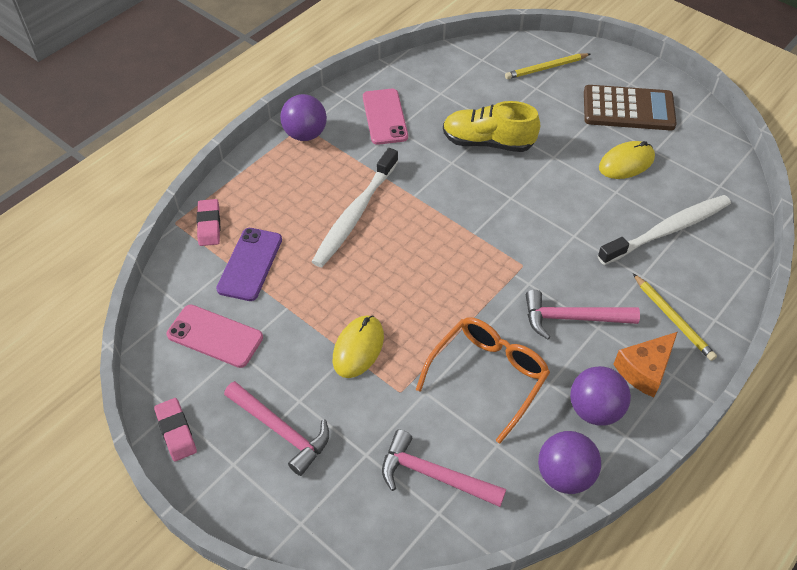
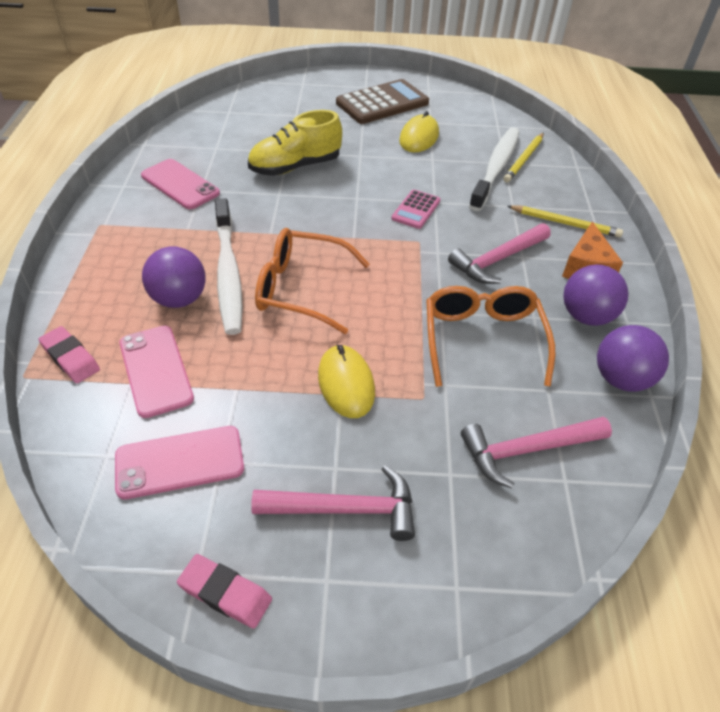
camera: 40 degrees left, 5 degrees down
(250, 264) = (155, 370): purple phone -> pink phone
(305, 134) = (109, 230): purple ball -> purple ball (179, 299)
(393, 256) = (300, 289): none -> orange glasses
(546, 68) = (290, 99): yellow pencil -> yellow pencil (524, 159)
(550, 235) = (416, 210): none -> pink calculator

